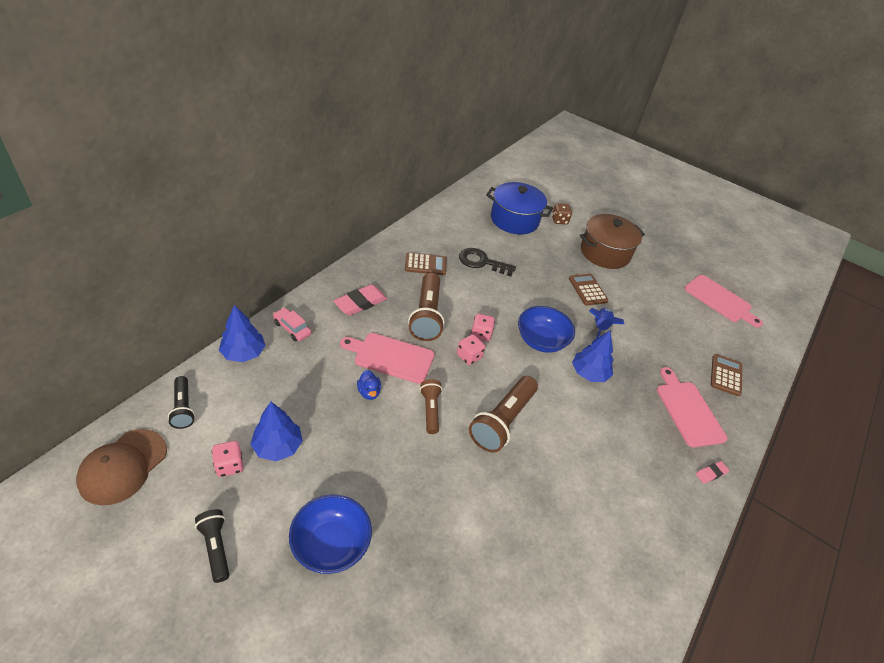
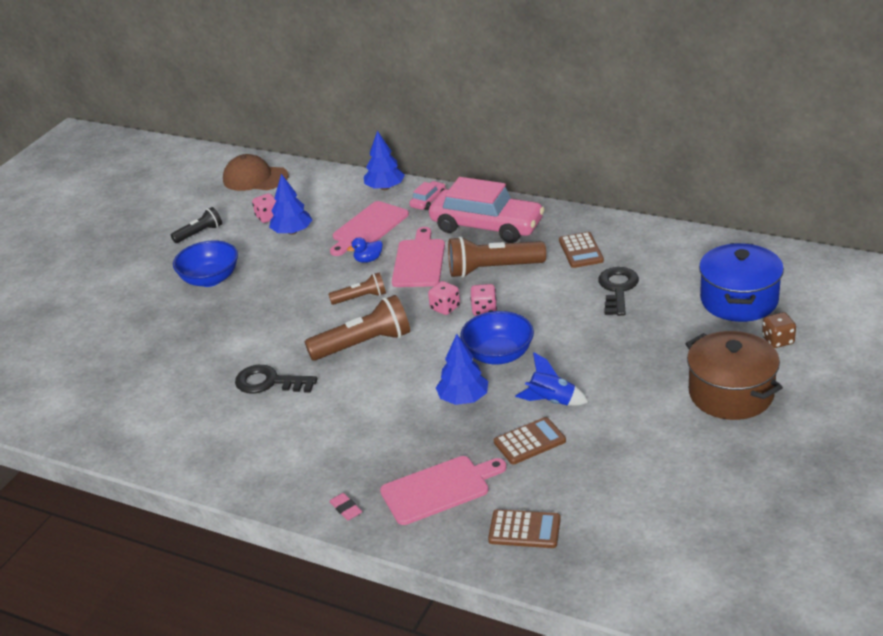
camera: 90 degrees right, 10 degrees down
(183, 408) = (315, 182): black flashlight -> none
(360, 303) = (486, 226): pink eraser -> pink car
(502, 421) = (364, 344): brown flashlight -> brown flashlight turned 135 degrees clockwise
(541, 507) = (269, 382): none -> black key
(587, 290) = (626, 384): brown calculator -> brown calculator (529, 442)
(720, 300) = (704, 529): pink cutting board -> pink cutting board (368, 227)

